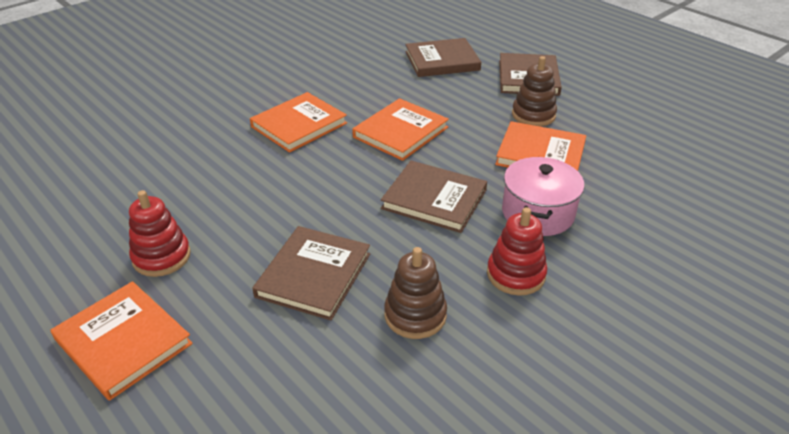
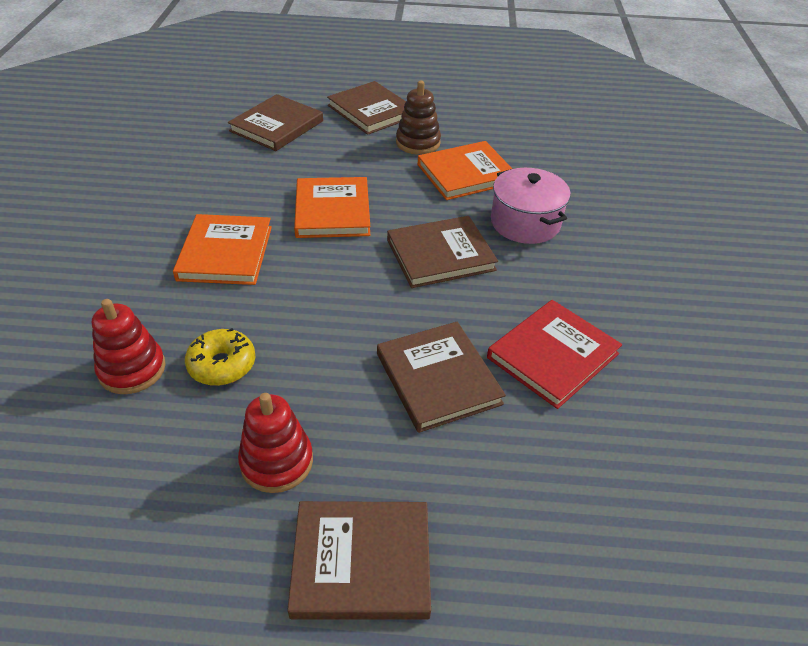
camera: 45 degrees left, 5 degrees up
(123, 341) = (361, 562): orange book -> brown book
(209, 187) = (222, 365): none -> yellow donut
(415, 315) = (553, 356): brown stacking toy -> red book
(515, 274) = (572, 279): red stacking toy -> red stacking toy (132, 369)

